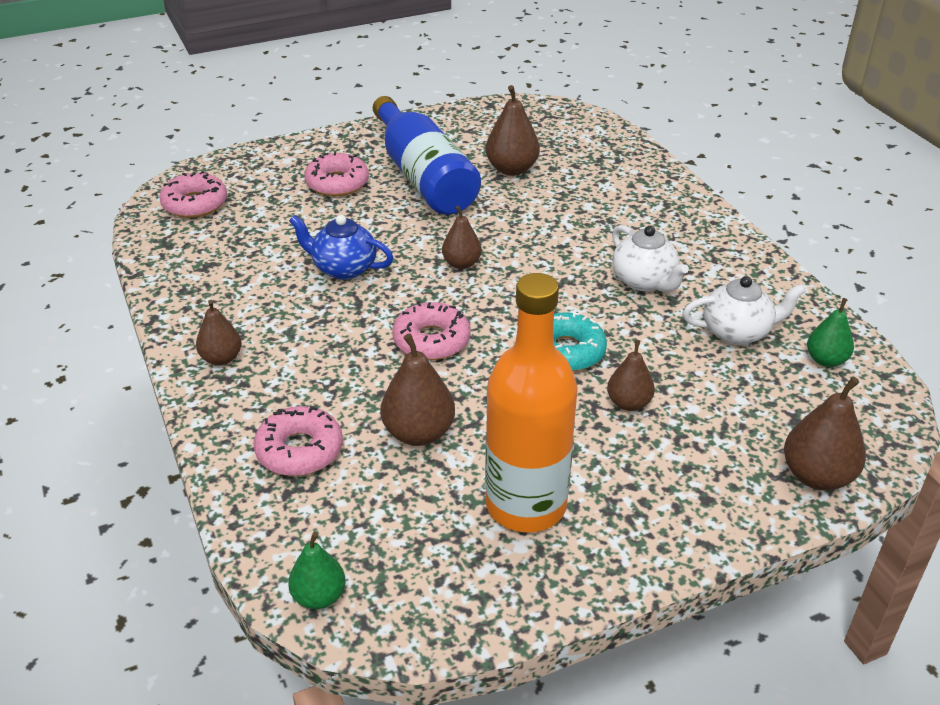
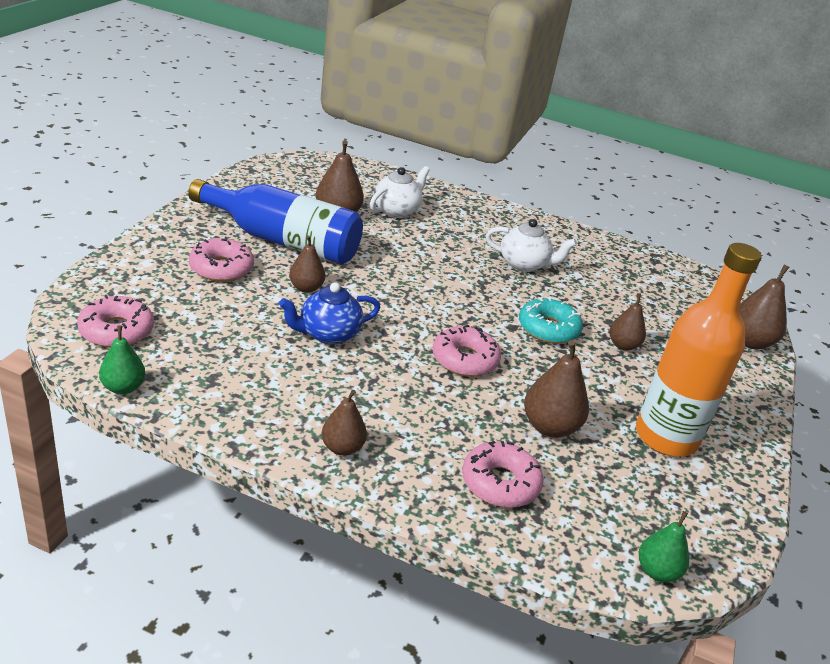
camera: 50 degrees left, 5 degrees down
(461, 264) = (404, 296): brown pear -> brown pear (306, 288)
(737, 332) = (610, 276): white teapot -> white teapot (396, 210)
(826, 360) = (667, 275): green pear -> green pear (123, 387)

